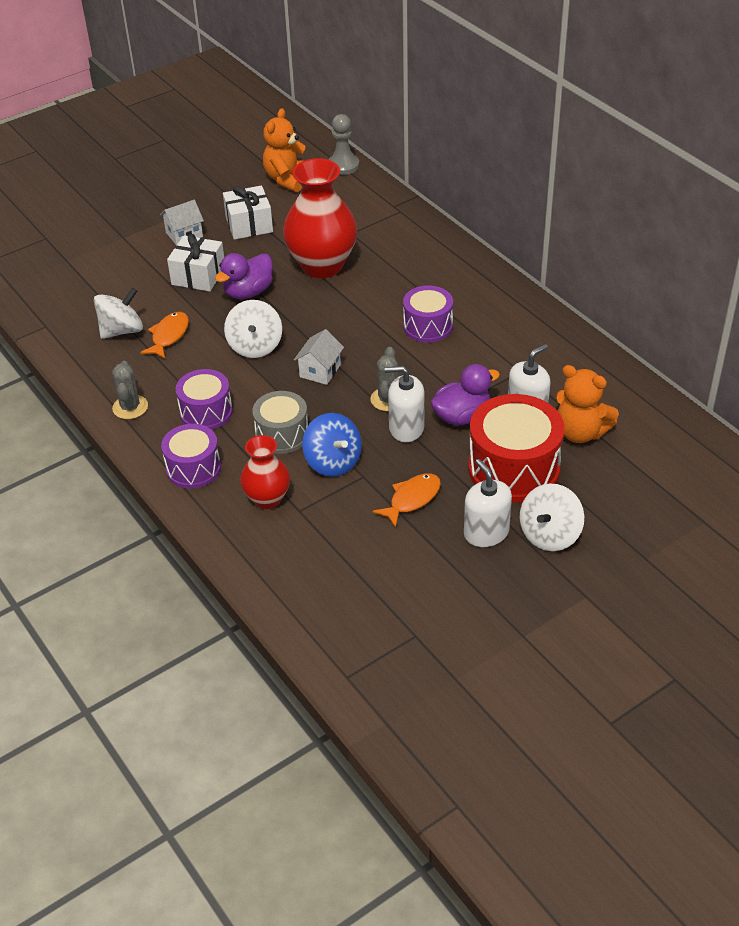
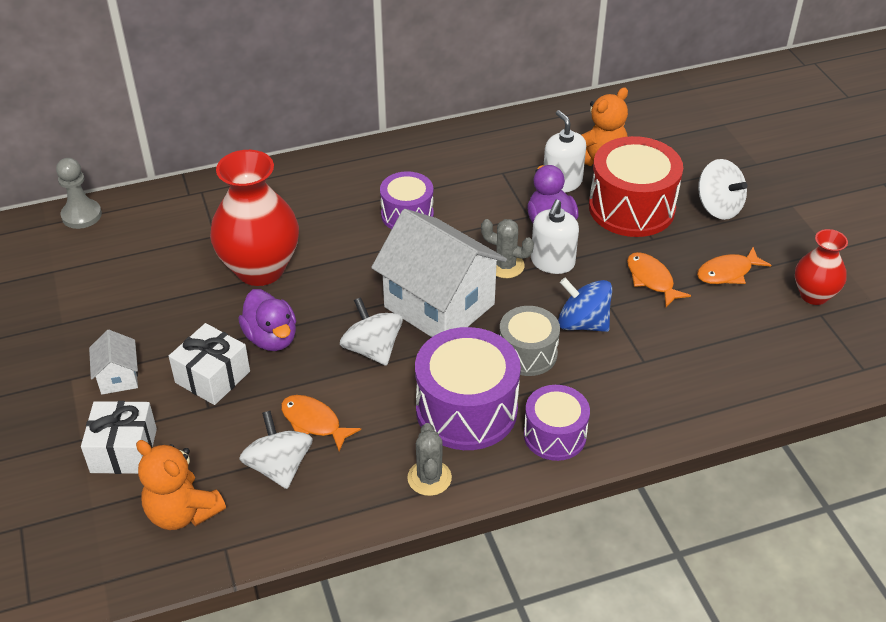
camera: 75 degrees left, 0 degrees up
(130, 407) = (429, 478): grey cactus -> grey cactus turned 75 degrees clockwise
(206, 412) = (466, 409): purple drum -> purple drum, size x1.65
(249, 225) = (140, 314): white gift -> white gift (123, 450)
(255, 346) = (372, 349): white spinning top -> white spinning top turned 135 degrees counterclockwise
(267, 499) = (620, 382): red vase -> red vase (814, 295)
(287, 179) = (72, 265): orange teddy bear -> orange teddy bear (182, 512)
(320, 371) = (439, 305): white house -> white house, size x2.25
(333, 462) = (582, 323): blue spinning top -> blue spinning top turned 135 degrees counterclockwise
(448, 554) = (727, 272): none -> orange fish
(486, 533) = (707, 243): white soap dispenser -> none

